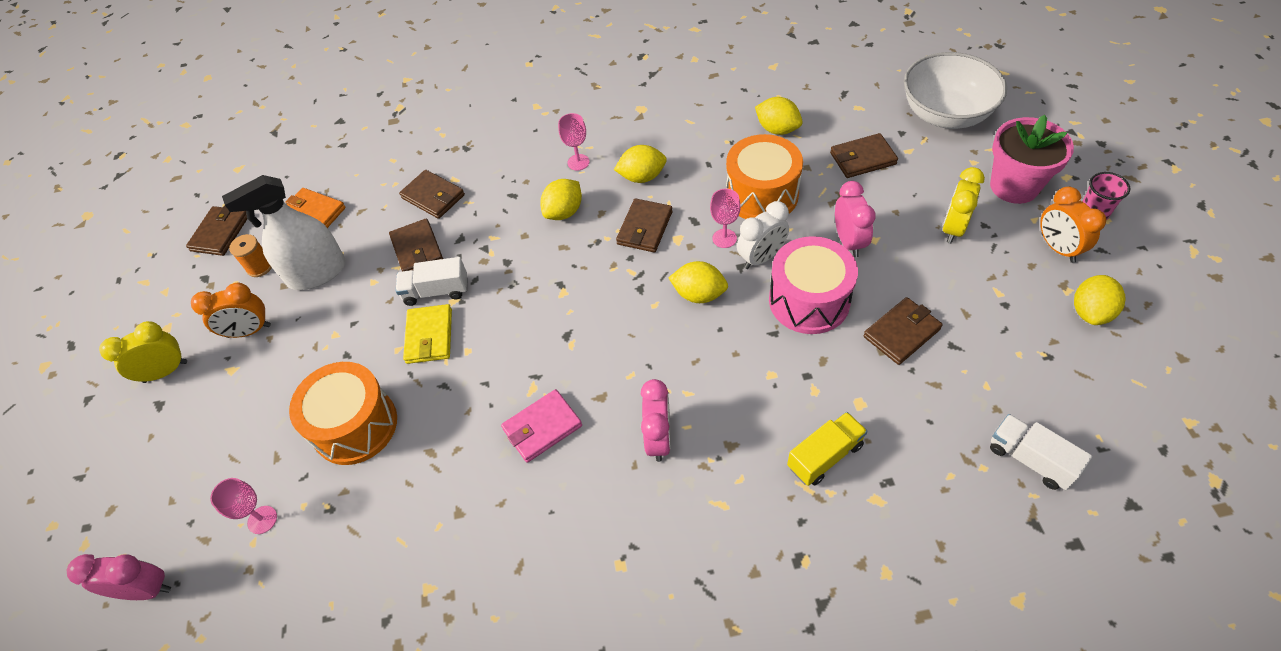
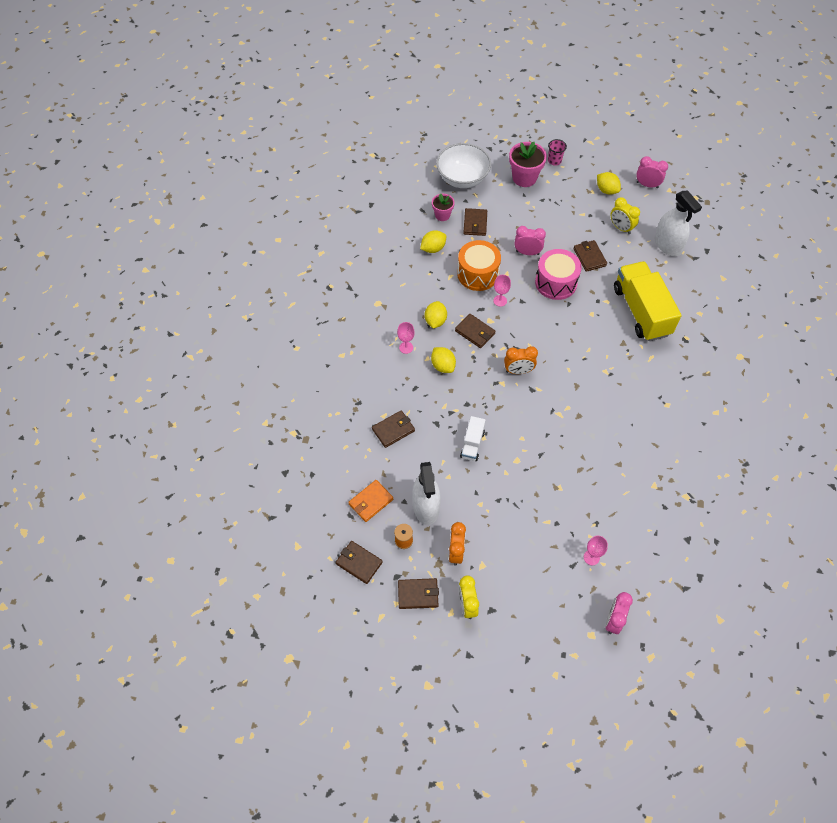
camera: 75 degrees left, 5 degrees up
(355, 426) = (549, 503): orange drum -> none
(417, 249) = (434, 448): brown wallet -> brown wallet (418, 594)
(429, 336) = (504, 454): yellow wallet -> none
(542, 427) = (584, 415): pink wallet -> none
(658, 439) = (609, 369): pink clock -> pink clock (647, 185)
(699, 294) = (531, 324): yellow lemon -> none
(761, 258) = (520, 290): white clock -> none
(824, 456) = (641, 311): yellow truck -> yellow truck, size x2.11
(850, 117) = (442, 215): none -> pink flower pot
(953, 228) = (538, 211): yellow clock -> yellow clock (621, 228)
(1030, 459) = (667, 245): white truck -> white spray bottle
(1057, 248) = (568, 182): orange clock -> orange clock (518, 371)

